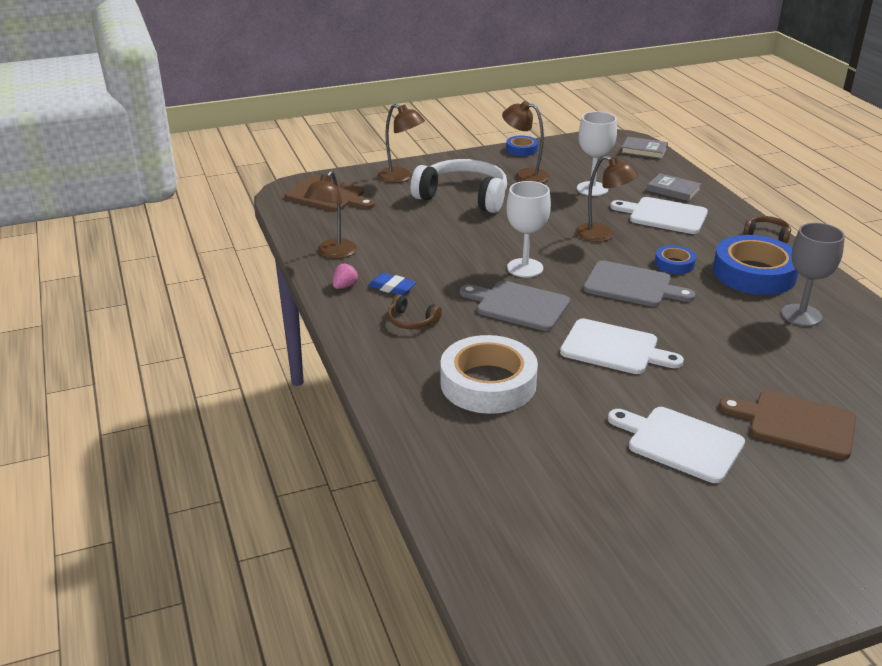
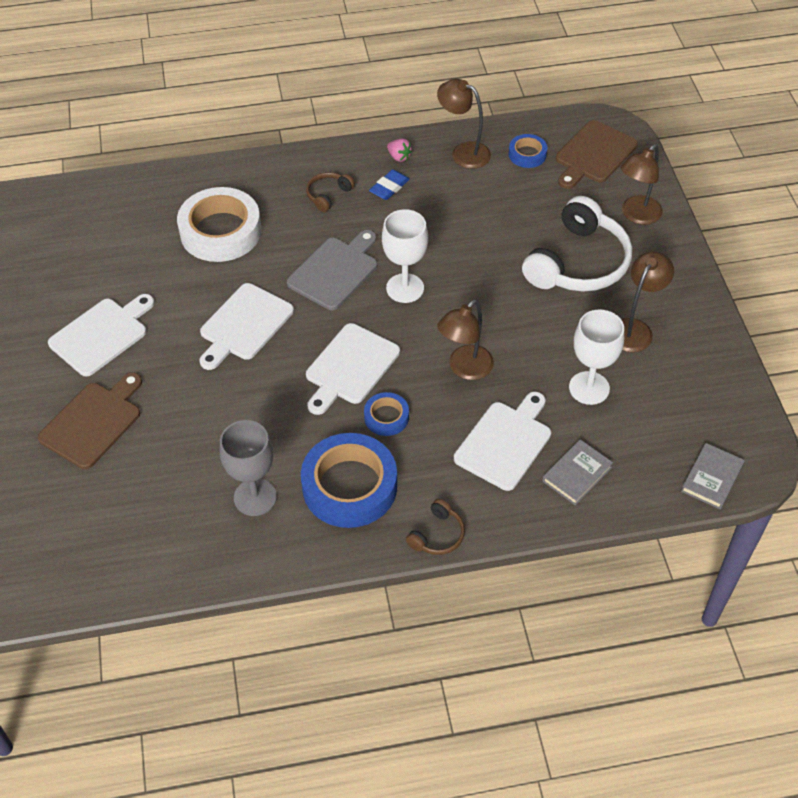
camera: 100 degrees right, 20 degrees up
(521, 149) = (718, 340): blue tape -> blue tape (527, 154)
(632, 285) = (350, 367): grey cutting board -> white cutting board

